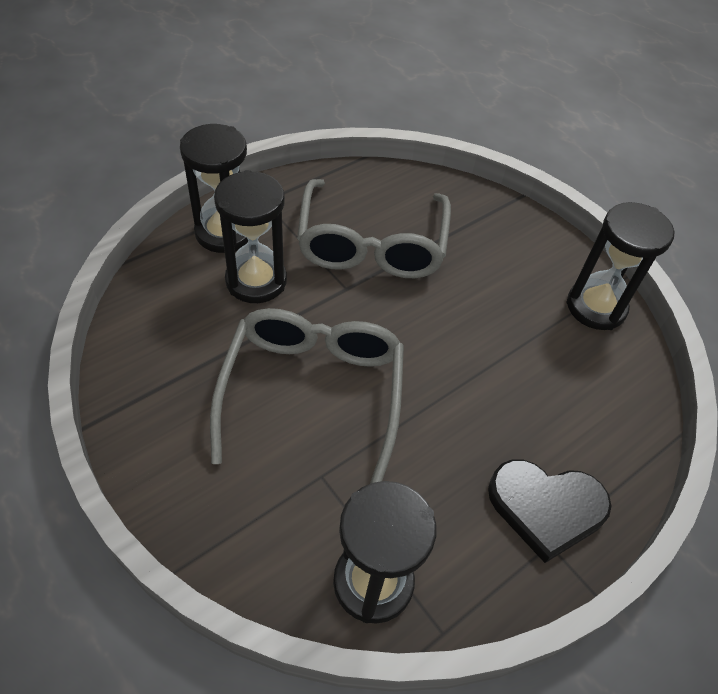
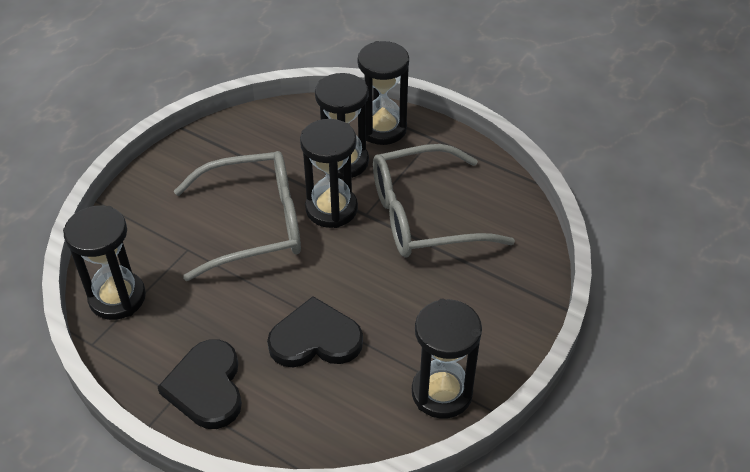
camera: 75 degrees right, 5 degrees down
(324, 314) = (331, 209): none -> black hourglass
(505, 384) = (315, 339): none -> black heart

